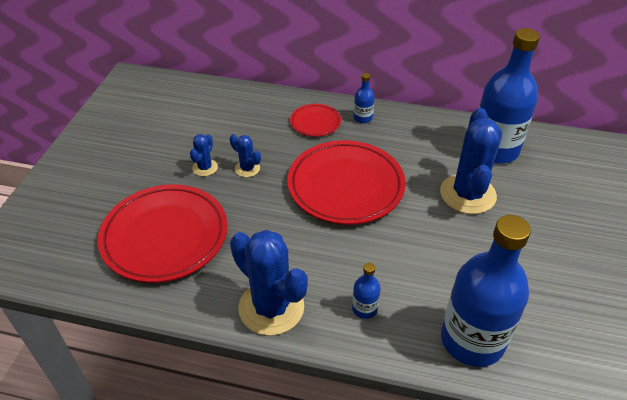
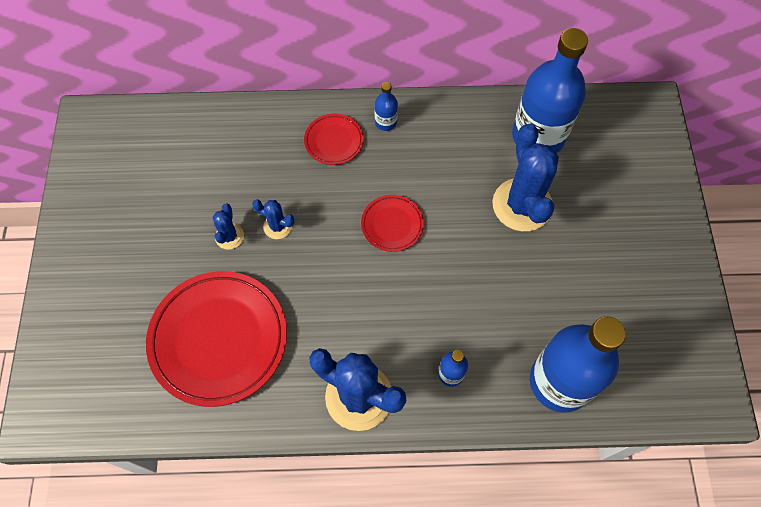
camera: 15 degrees left, 20 degrees up
(345, 186) = (392, 225): red plate -> red plate, size x0.49

